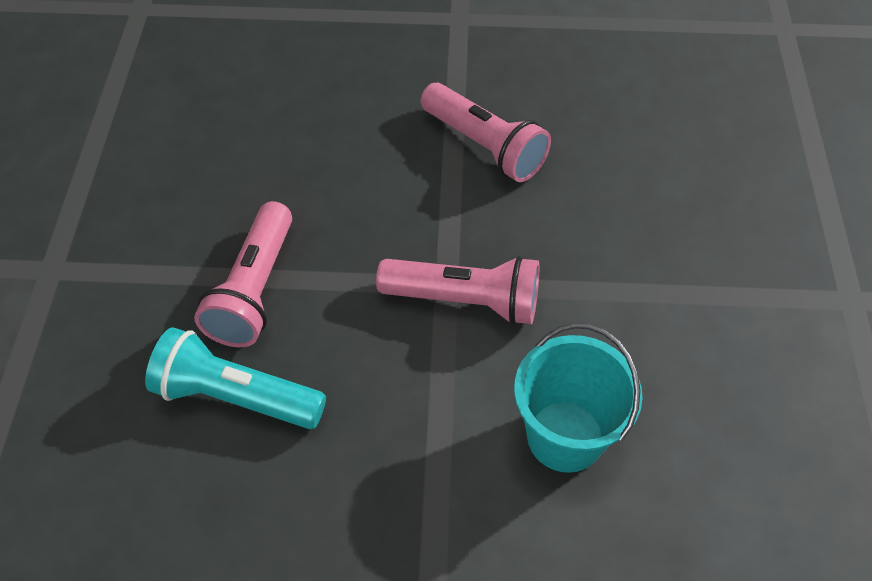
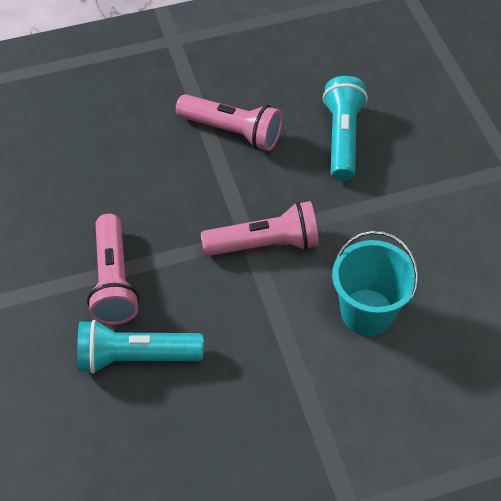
camera: 20 degrees left, 0 degrees up
(624, 192) = (342, 138): none -> turquoise flashlight

